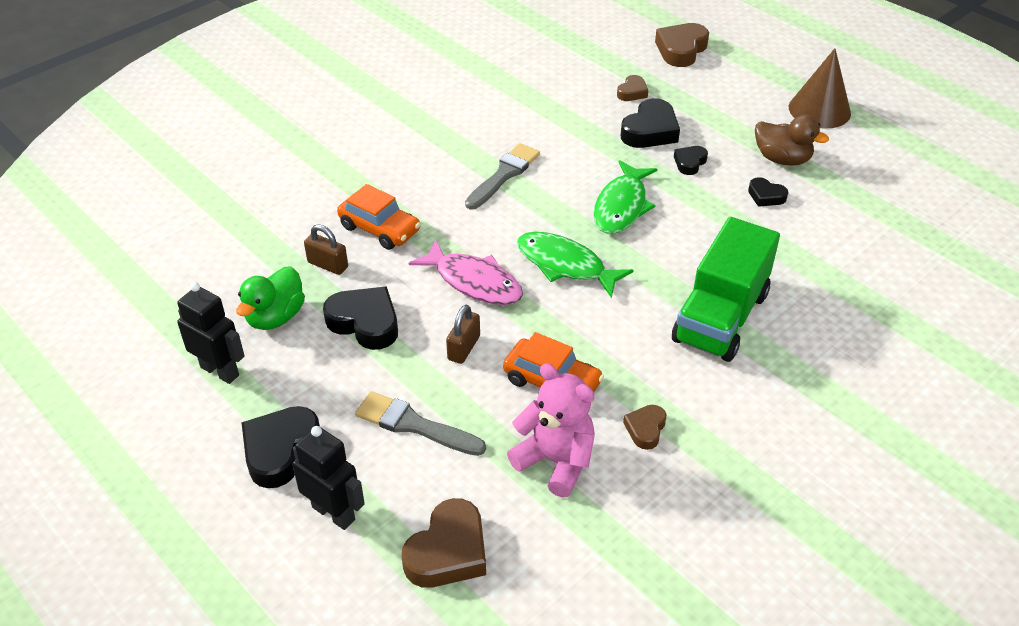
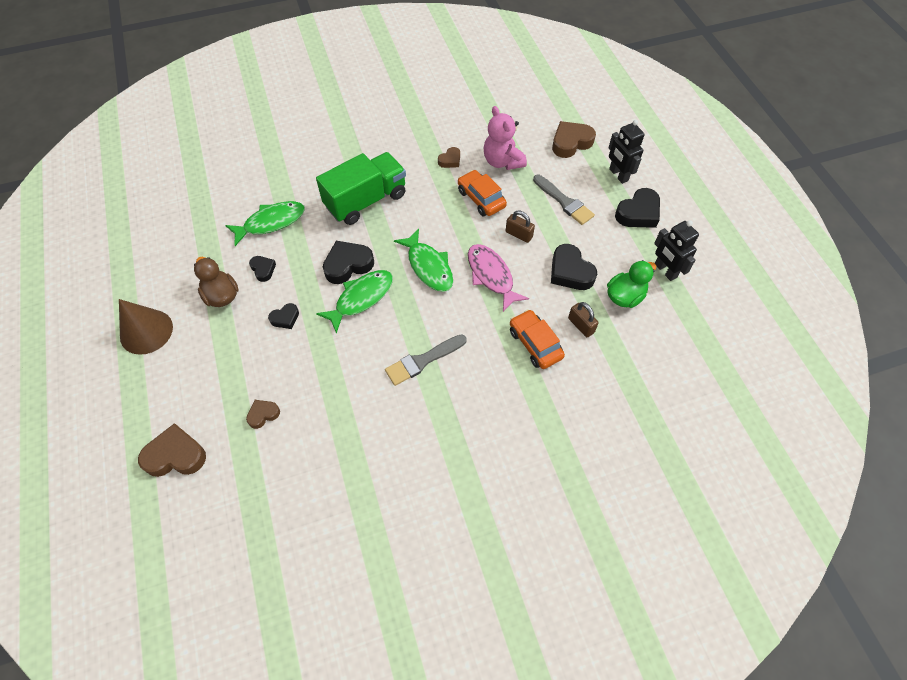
camera: 155 degrees left, 15 degrees up
(463, 348) = (519, 234): brown padlock -> brown padlock turned 75 degrees clockwise
(650, 131) = (286, 362): black heart -> black heart (348, 265)
(681, 50) = (175, 455): brown heart -> brown heart turned 150 degrees counterclockwise
(816, 246) = (271, 222): none -> green fish

